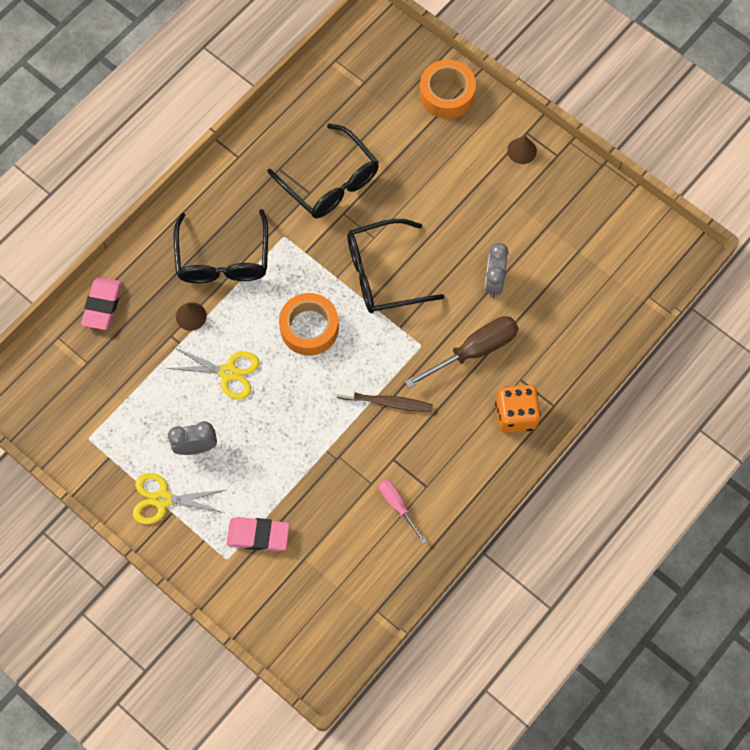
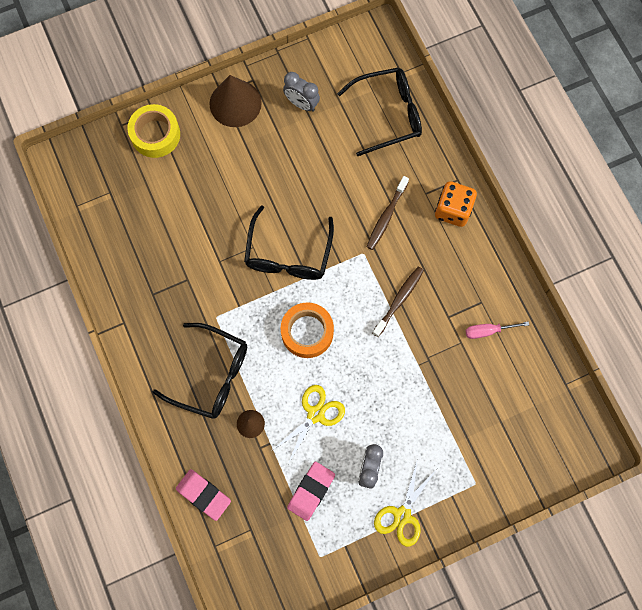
camera: 65 degrees left, 5 degrees up
(258, 535) = (466, 450): pink eraser -> pink eraser (311, 491)
(330, 181) = (185, 259): black glasses -> black glasses (387, 114)
(447, 94) = (155, 135): orange tape -> yellow tape
(474, 351) = (386, 216): brown screwdriver -> brown toothbrush
(493, 282) = (336, 175): grey clock -> grey clock (301, 104)
(522, 151) = (235, 103): brown cone -> brown cone, size x2.03

